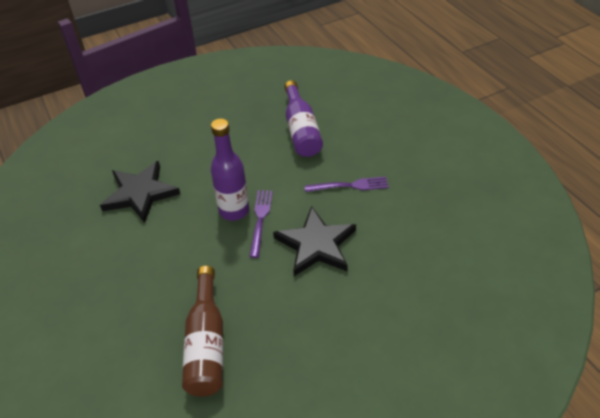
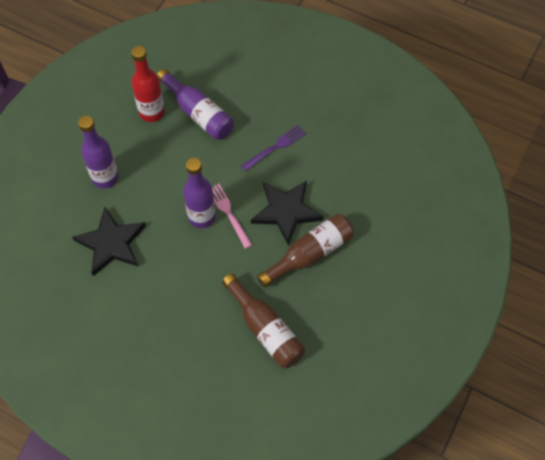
camera: 35 degrees left, 15 degrees up
(182, 143) = (105, 178): none -> purple bottle
(260, 220) = (229, 214): purple fork -> pink fork
(262, 113) = (152, 112): none -> red bottle
(309, 296) = (310, 254): none -> brown bottle

